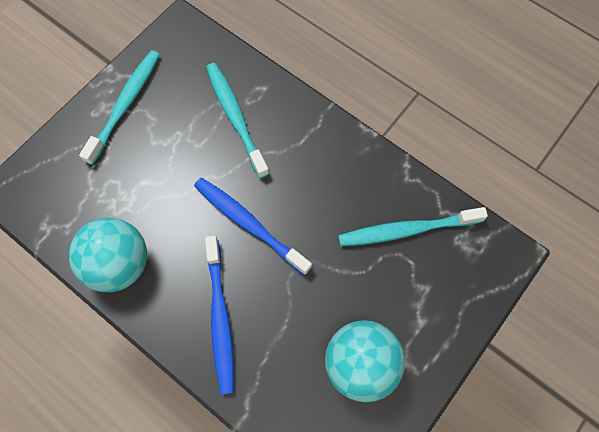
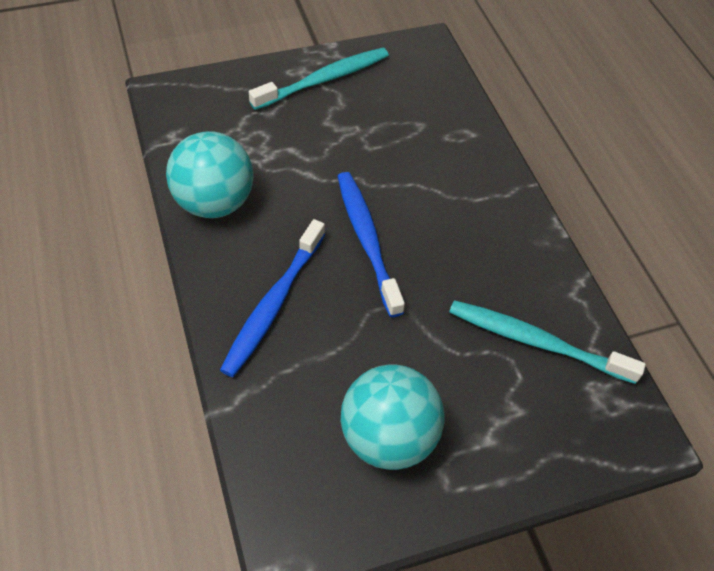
camera: 30 degrees right, 15 degrees down
(236, 118) = (424, 144): turquoise toothbrush -> none

